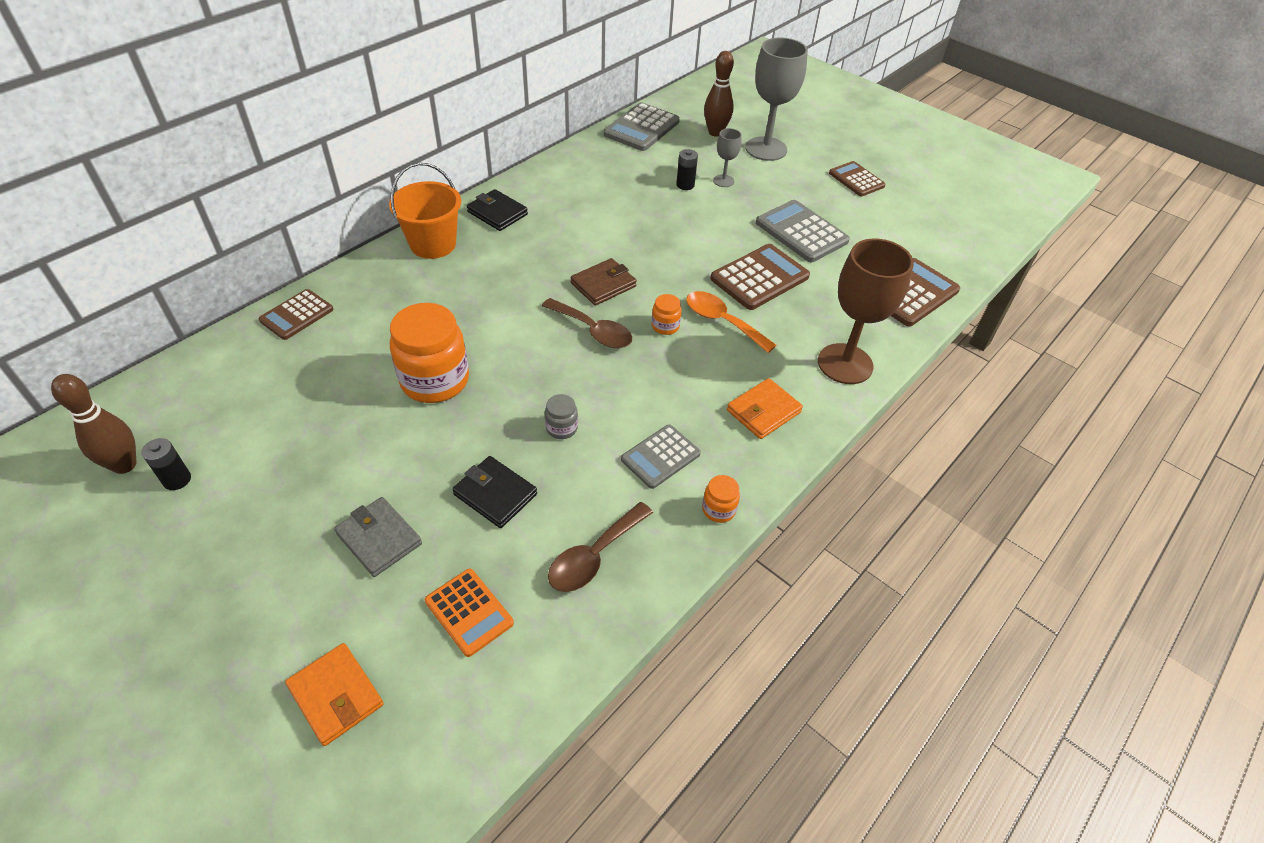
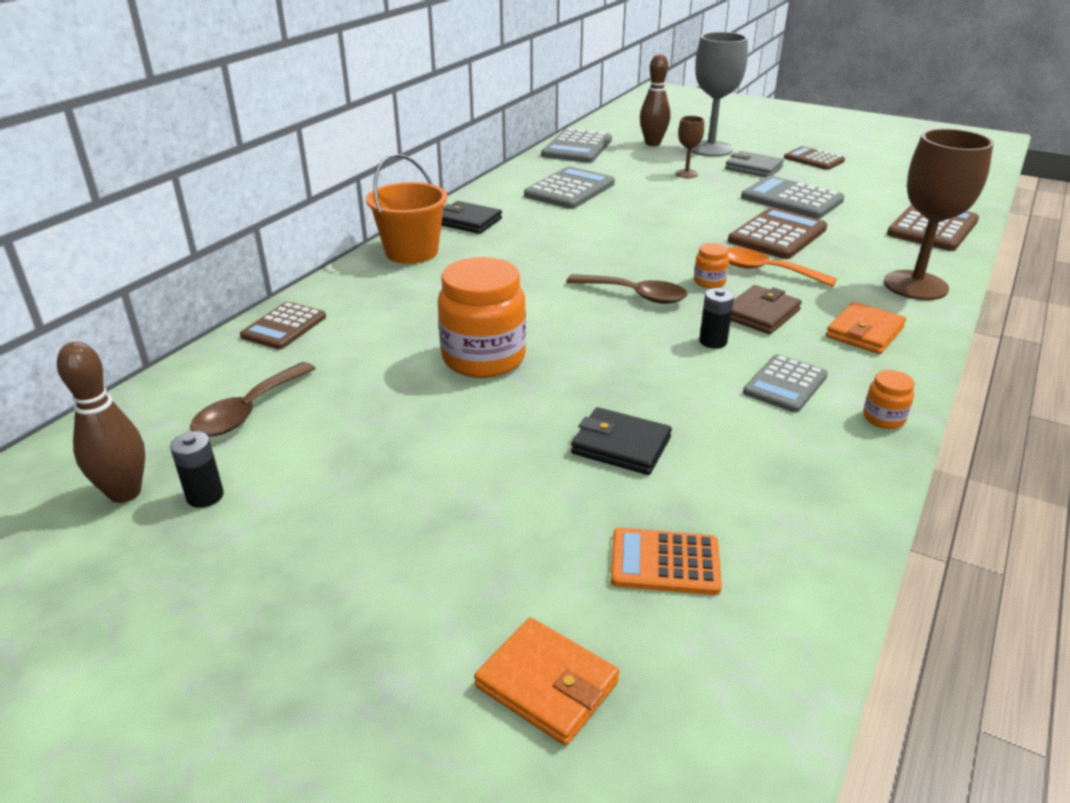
camera: 10 degrees left, 15 degrees down
(379, 539) = (505, 510): grey wallet -> grey wallet (753, 168)
(469, 612) = (665, 562): orange calculator -> orange calculator turned 150 degrees clockwise
(561, 428) = (657, 377): grey jar -> none
(594, 556) = (777, 482): brown spoon -> brown spoon (248, 410)
(603, 285) = (620, 260): brown wallet -> brown wallet (761, 314)
(606, 186) = (570, 190): none -> grey calculator
(685, 185) = (650, 180): black battery -> black battery (713, 341)
(723, 181) = (686, 174): grey goblet -> brown goblet

